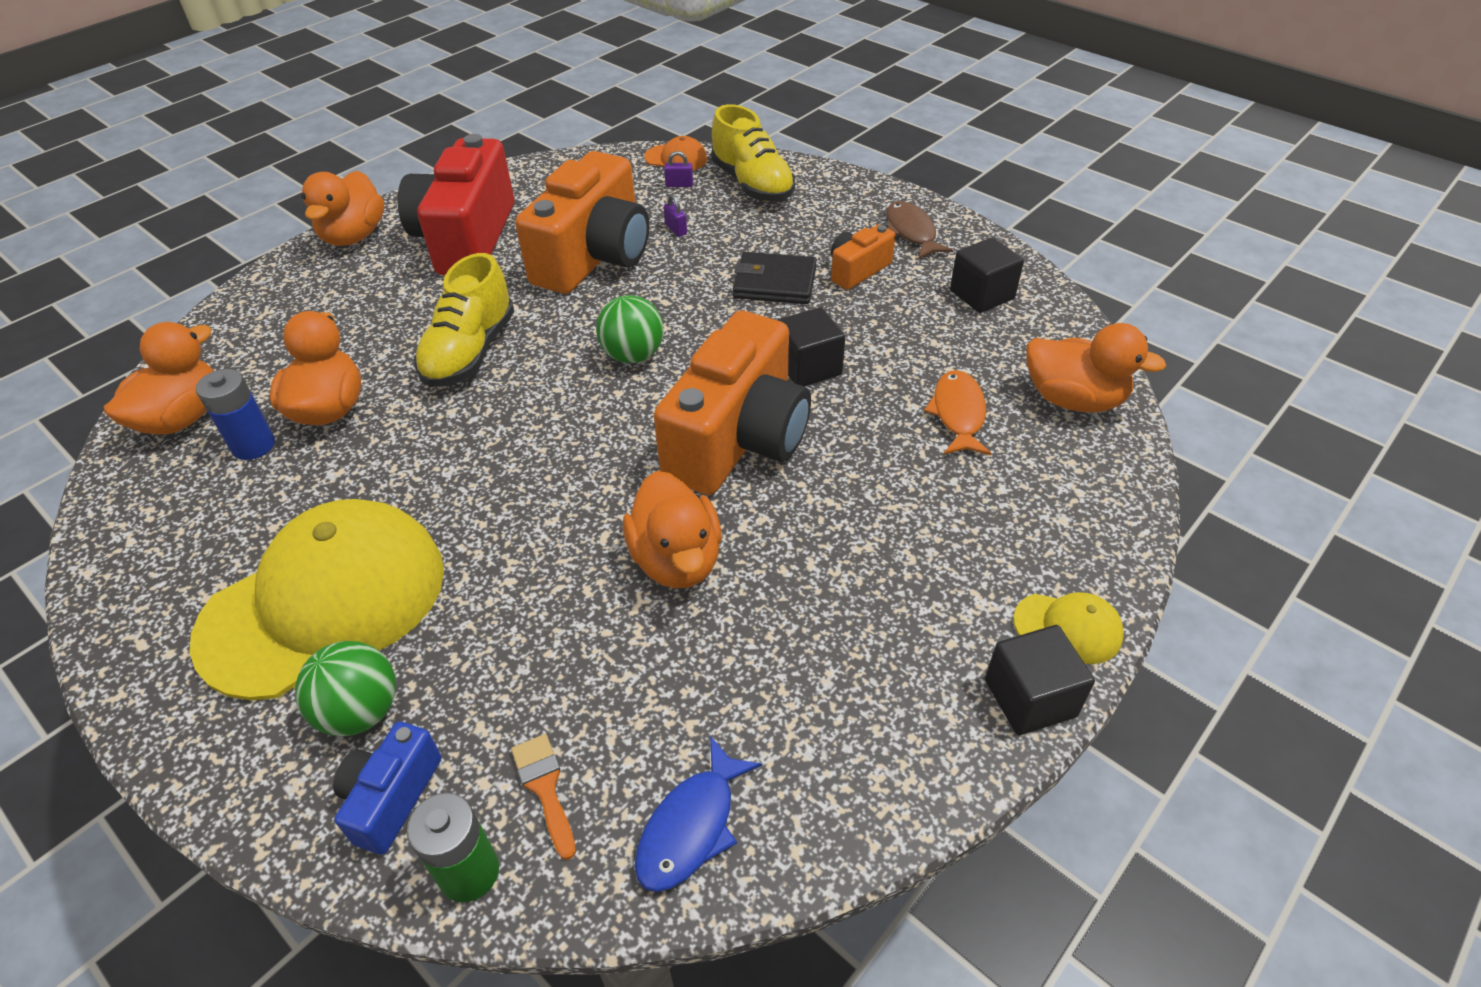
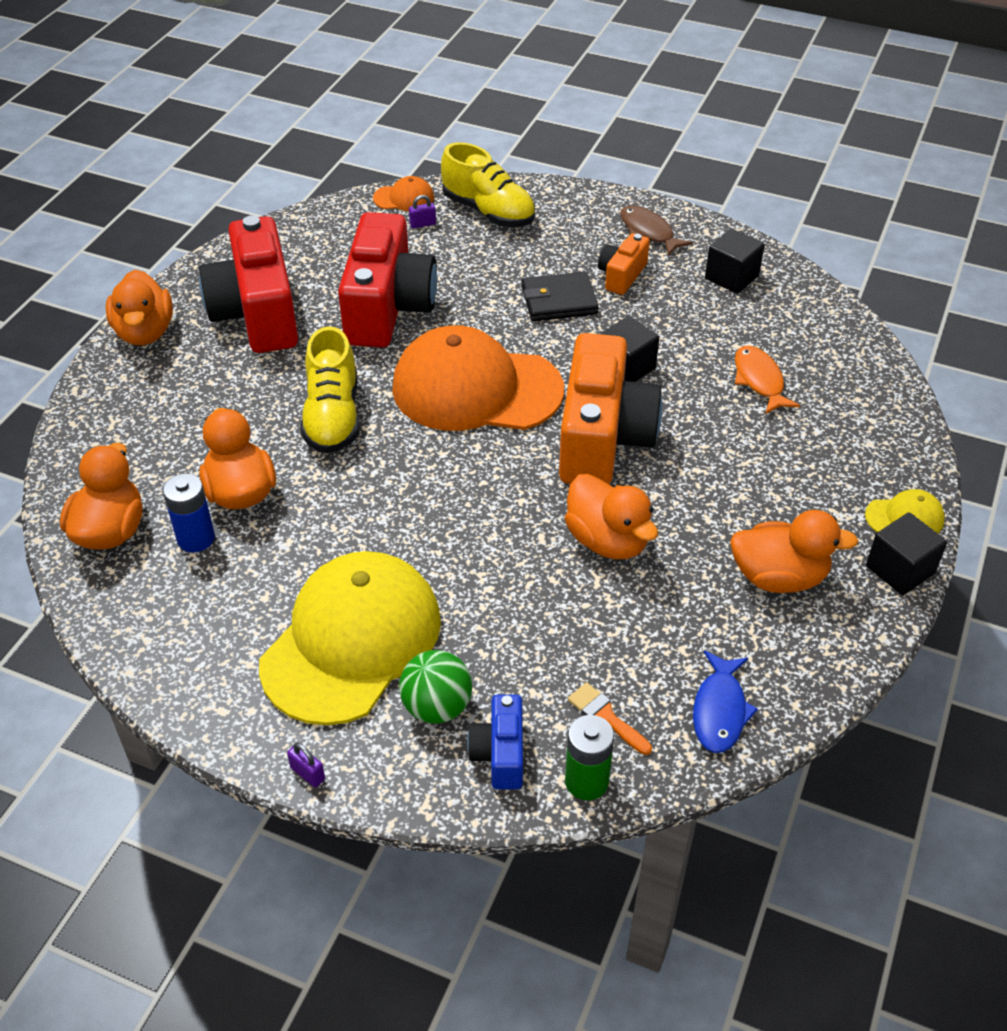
camera: 20 degrees left, 0 degrees up
(594, 257) = (388, 308): orange camera -> red camera
(633, 355) = (476, 389): green ball -> orange cap
(676, 229) = (445, 268): purple padlock -> purple padlock (308, 773)
(1073, 399) = (838, 350): orange duck -> orange duck (779, 577)

